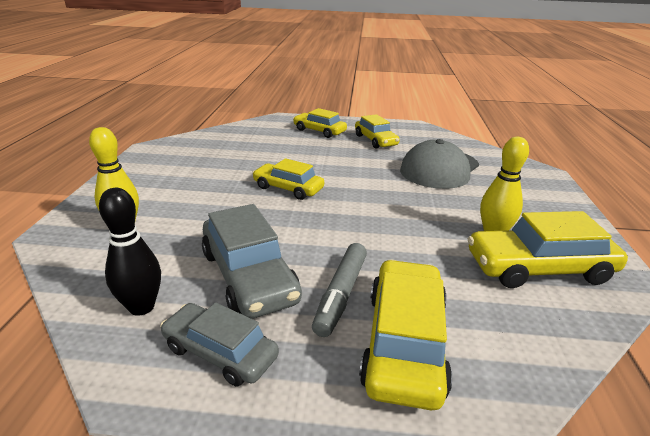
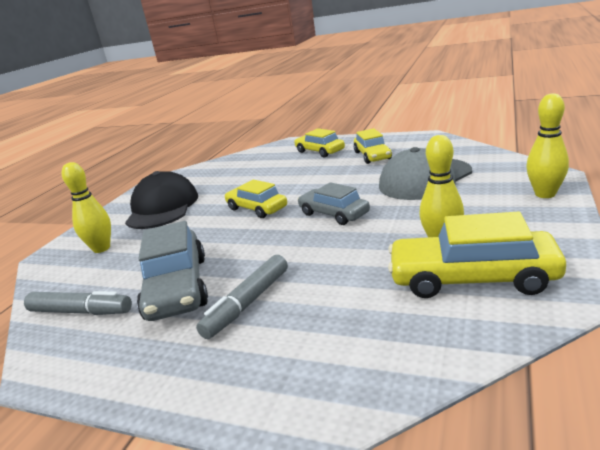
camera: 20 degrees right, 5 degrees down
(141, 307) = (80, 312): black bowling pin -> grey marker
(175, 181) = (162, 208): none -> black cap
(220, 352) = (119, 349): grey car -> grey car (334, 214)
(404, 342) = (280, 346): yellow car -> none
(550, 190) = (545, 194): none -> yellow bowling pin

